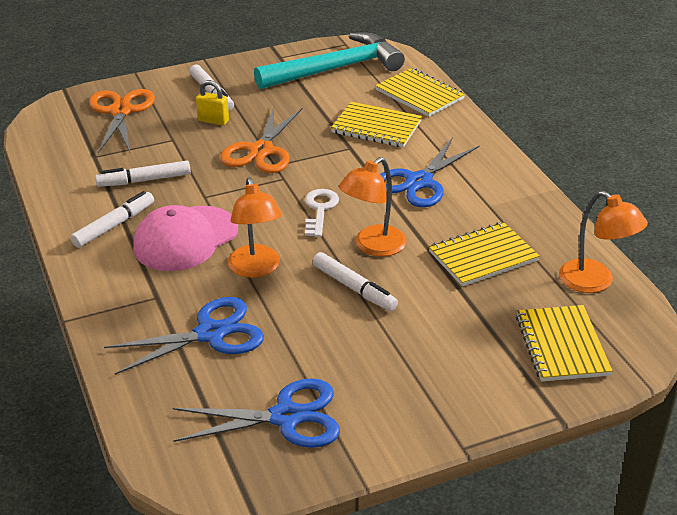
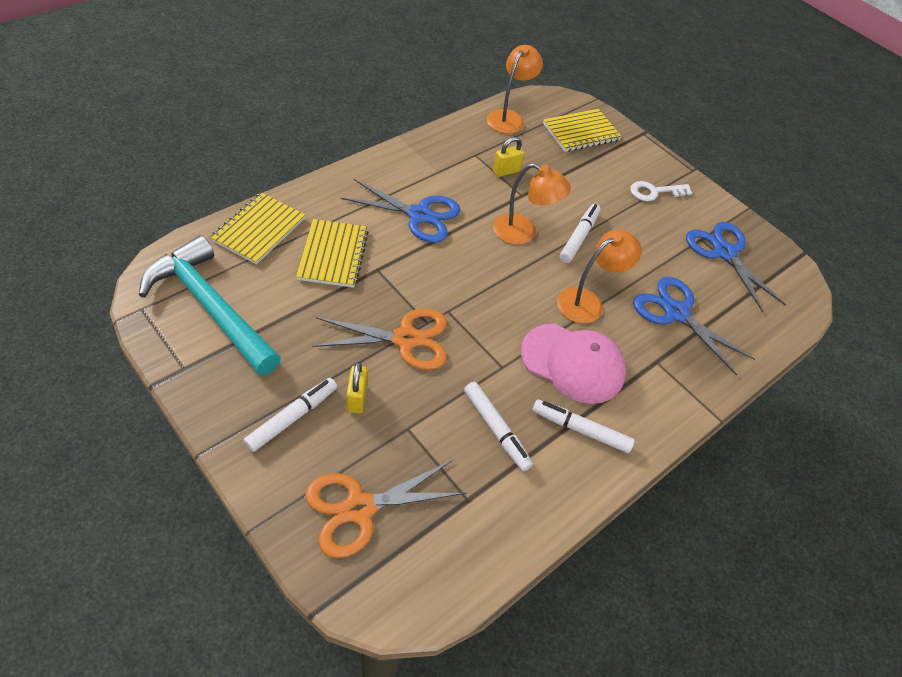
camera: 115 degrees left, 15 degrees up
(320, 210) = (487, 275): white key -> white key (654, 192)
(483, 256) = (506, 171): yellow notebook -> yellow padlock

